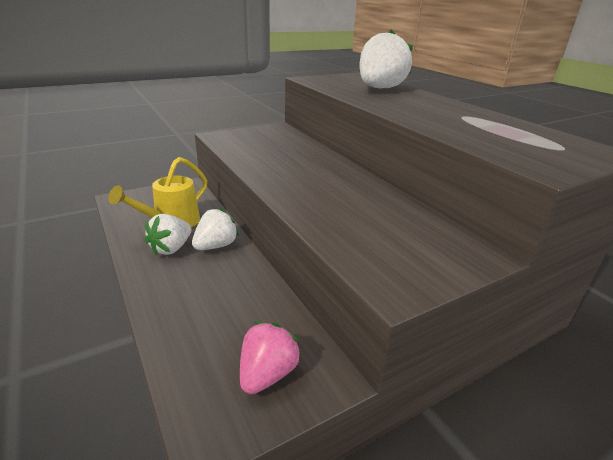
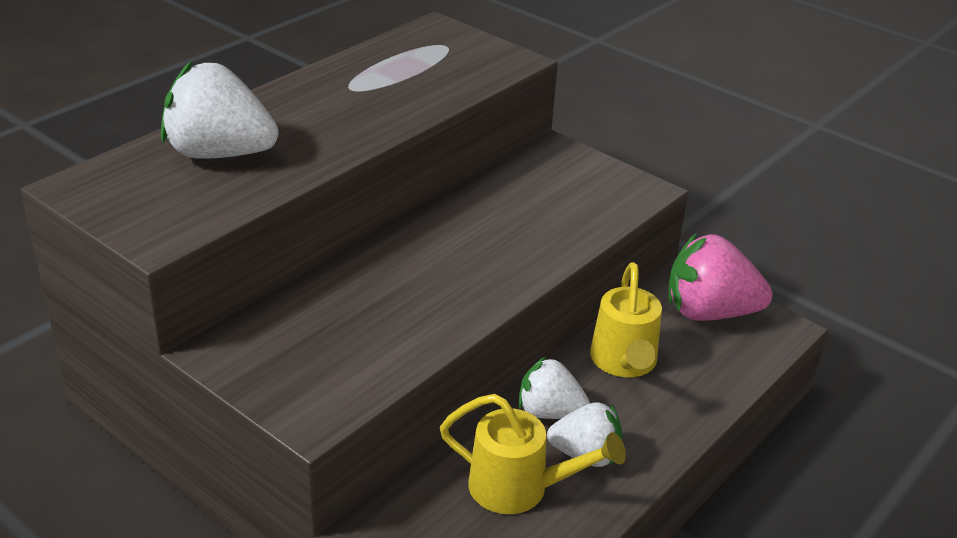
camera: 110 degrees left, 5 degrees up
(237, 291) = (624, 363): none -> yellow watering can
(267, 374) = (709, 312): pink strawberry -> pink strawberry, size x1.60

